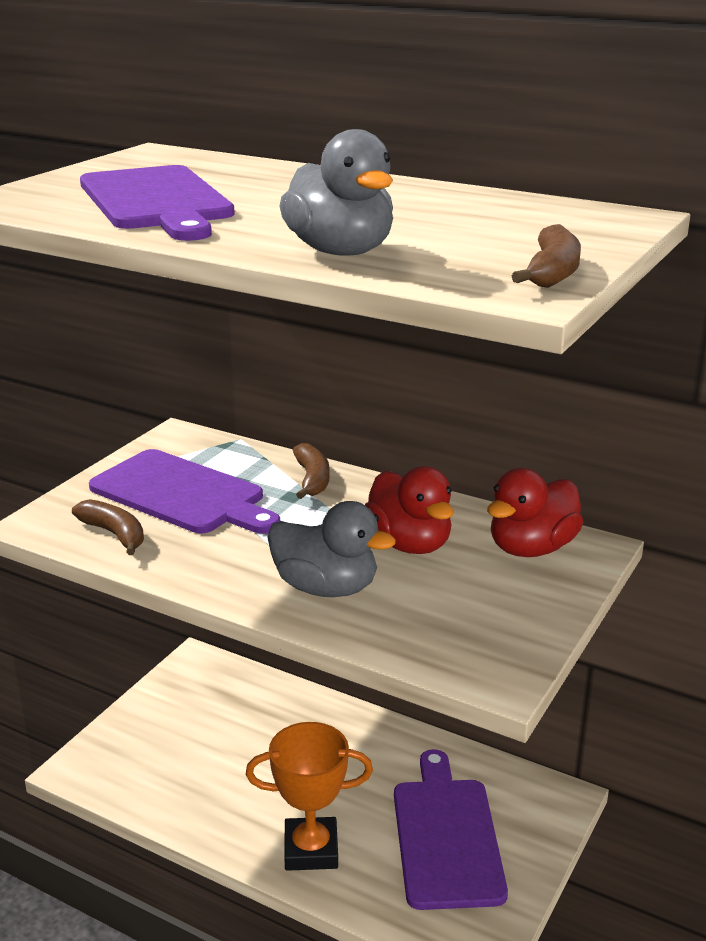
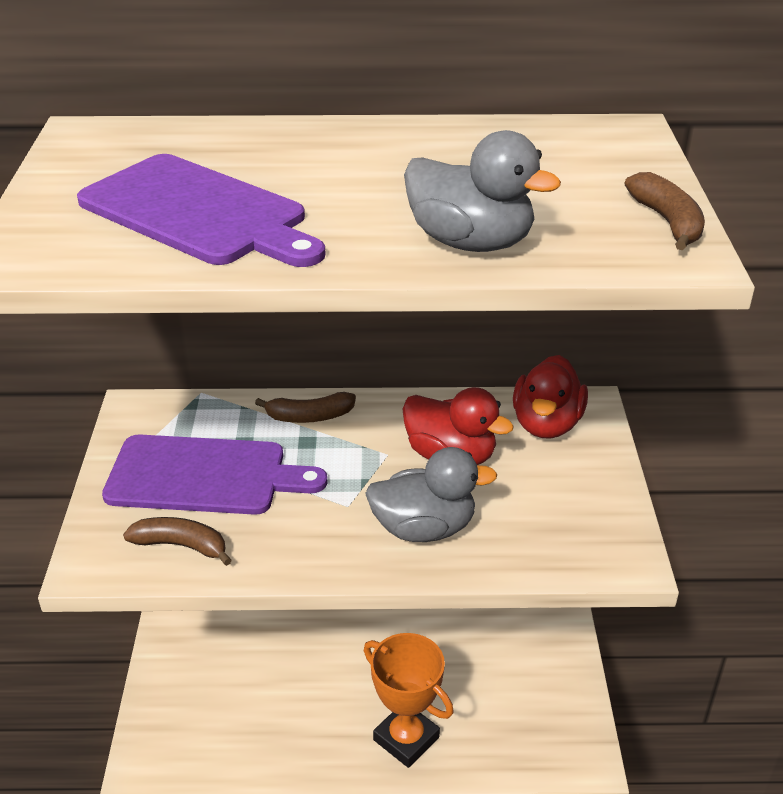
camera: 30 degrees left, 10 degrees up
(311, 850) = (406, 738): orange trophy -> orange trophy turned 75 degrees clockwise
(312, 479) = (309, 416): brown banana -> brown banana turned 120 degrees clockwise
(446, 836) = (499, 675): purple cutting board -> none

